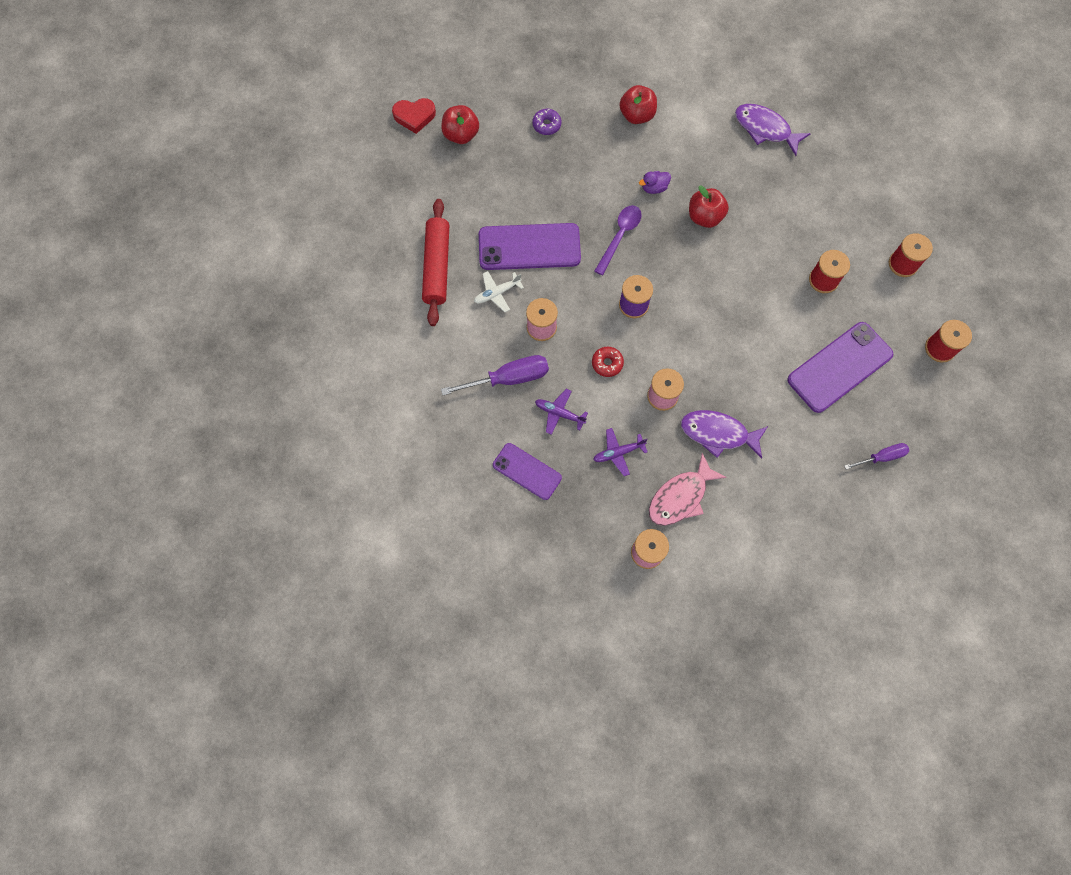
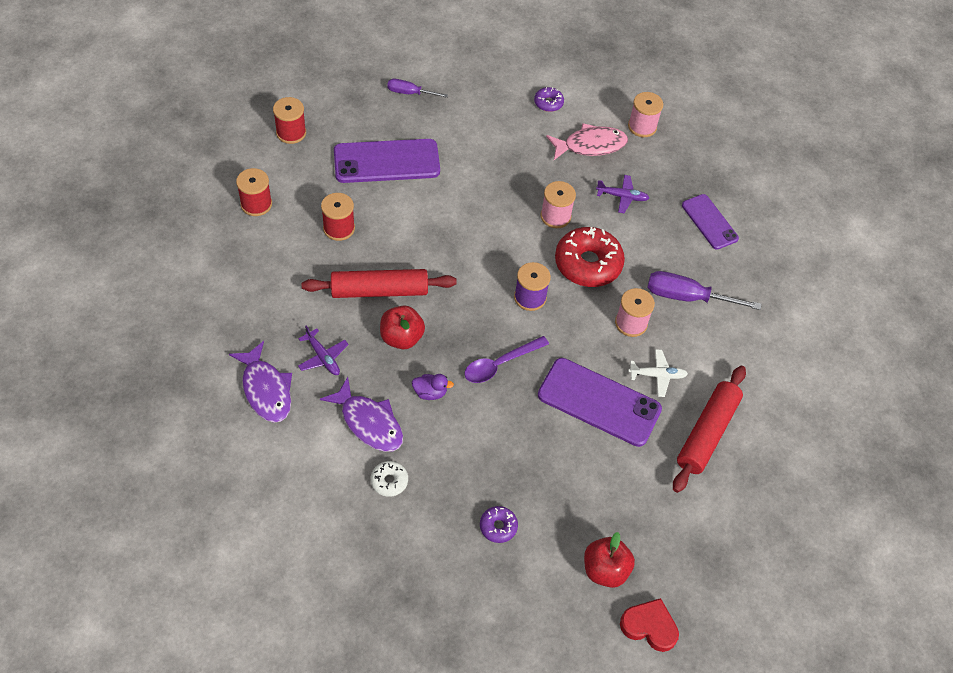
camera: 155 degrees left, 15 degrees down
(559, 413) = (656, 248): purple plane -> purple plane (323, 357)
(607, 363) = (588, 264): red donut -> red donut, size x2.09
(637, 115) = (389, 481): red apple -> white donut
(718, 433) = (528, 169): purple fish -> purple fish (369, 422)
(750, 245) = (379, 290): none -> red rolling pin
(751, 526) = (548, 103): none -> purple donut

